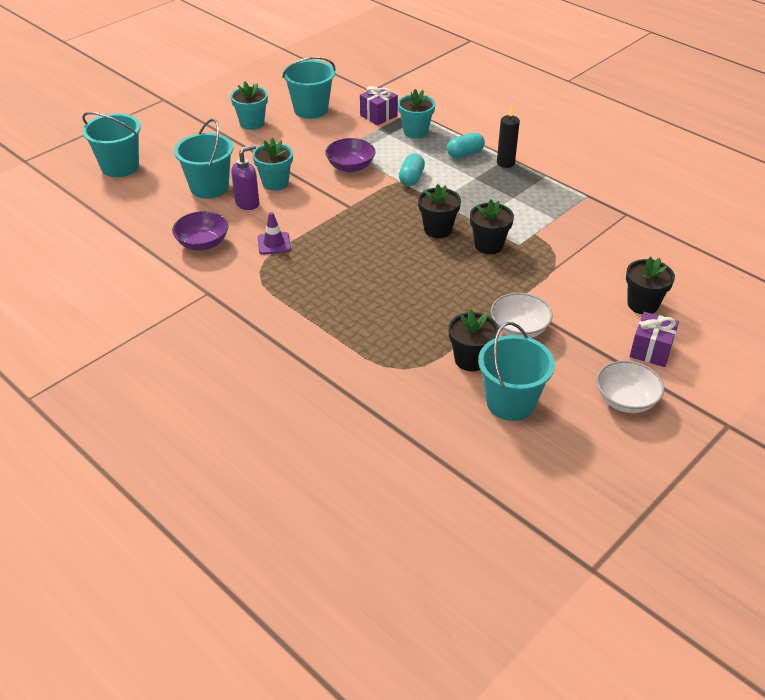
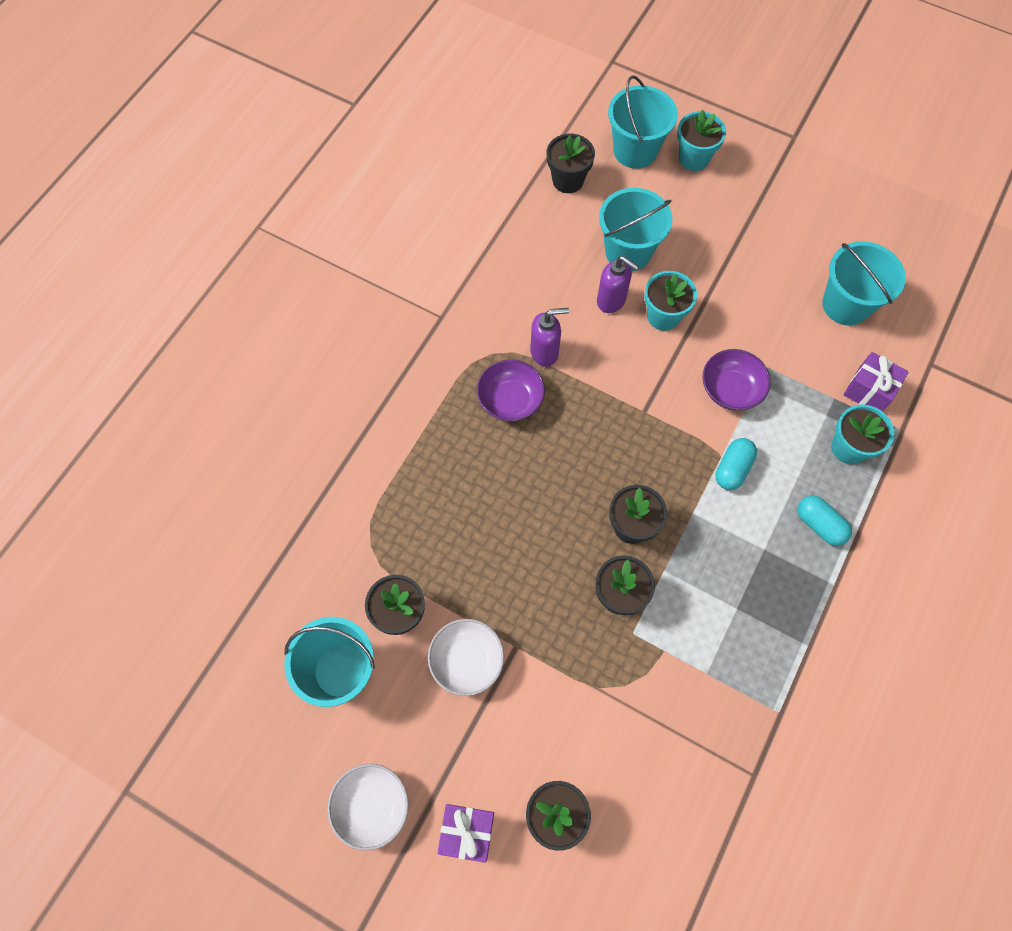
camera: 75 degrees right, 25 degrees up
(122, 203) = (568, 180): none -> black flower pot
(203, 243) = (522, 282): purple bowl -> purple bowl (510, 400)
(252, 123) = (783, 249): turquoise flower pot -> turquoise flower pot (693, 158)
(274, 243) = (545, 352): purple traffic cone -> purple soap dispenser
(411, 178) = (732, 469): turquoise capsule -> turquoise capsule turned 60 degrees counterclockwise
(505, 163) = (818, 584): black candle -> none

